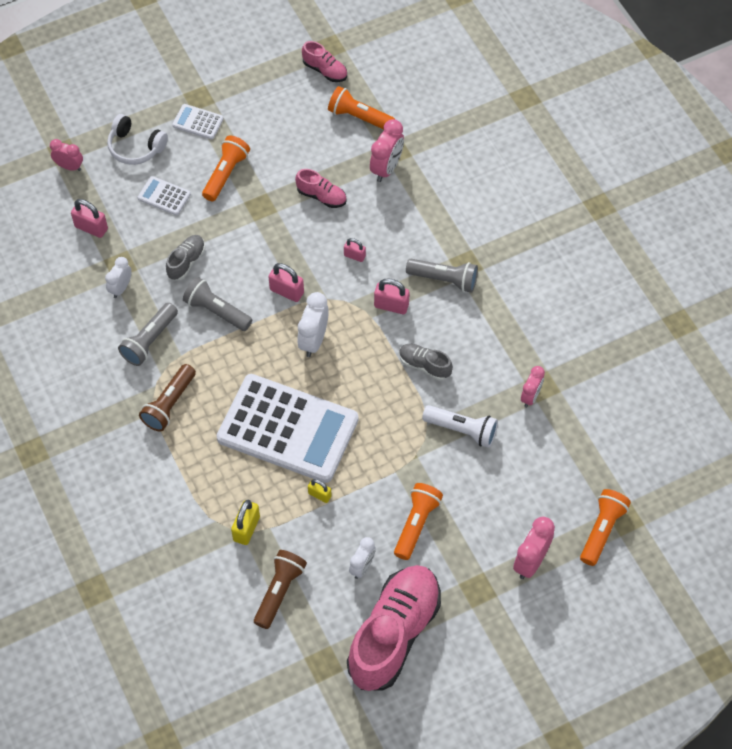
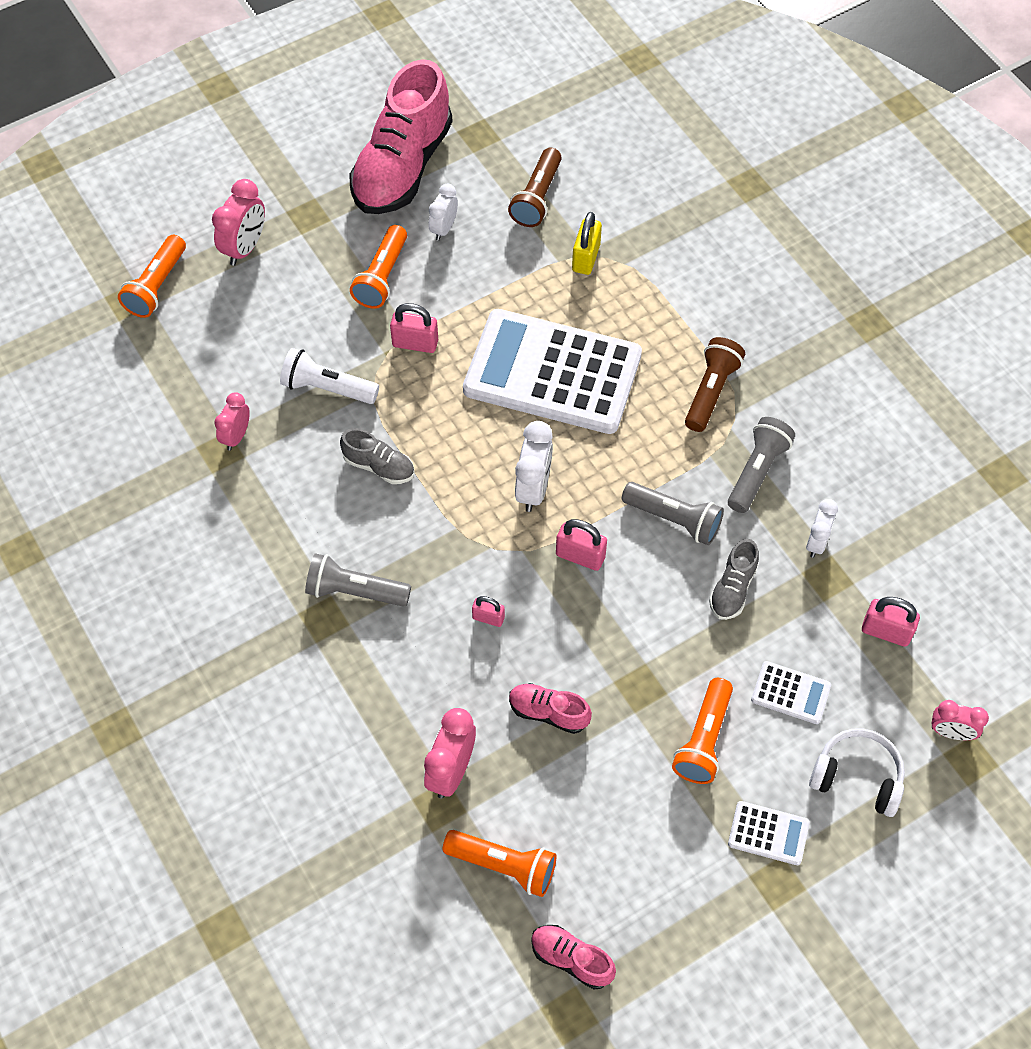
camera: 175 degrees right, 0 degrees up
(319, 495) = (502, 300): yellow padlock -> none
(391, 305) = (429, 546): pink padlock -> pink padlock (415, 343)

